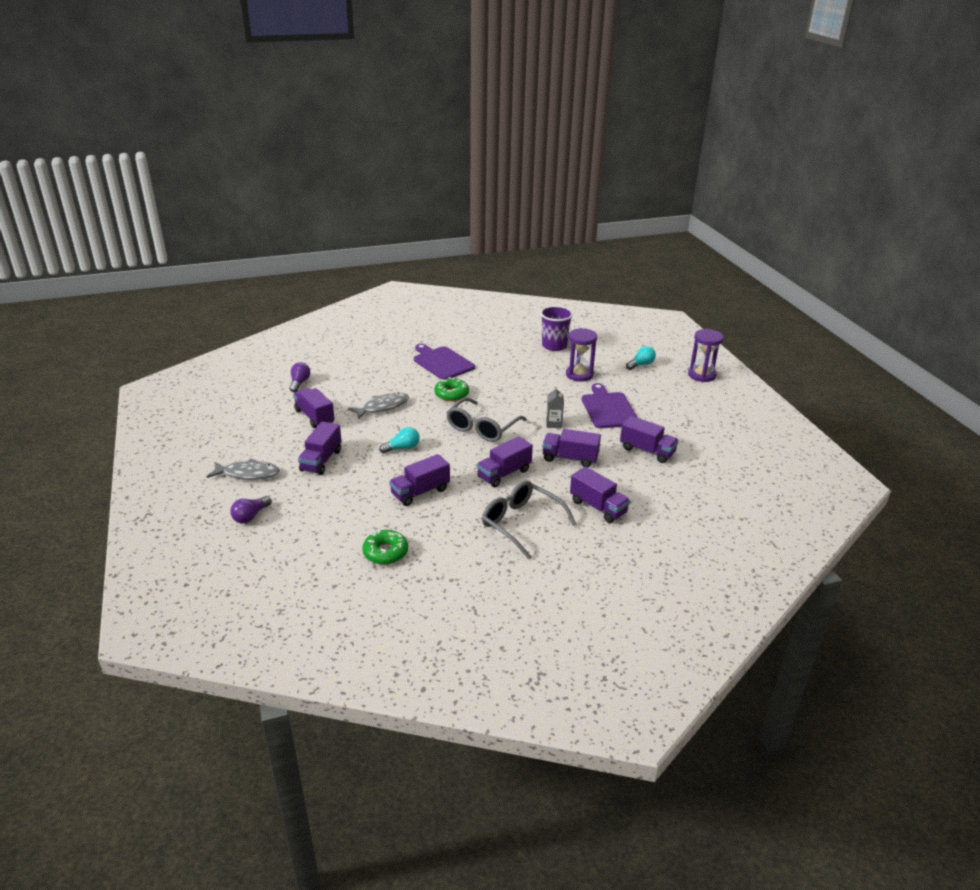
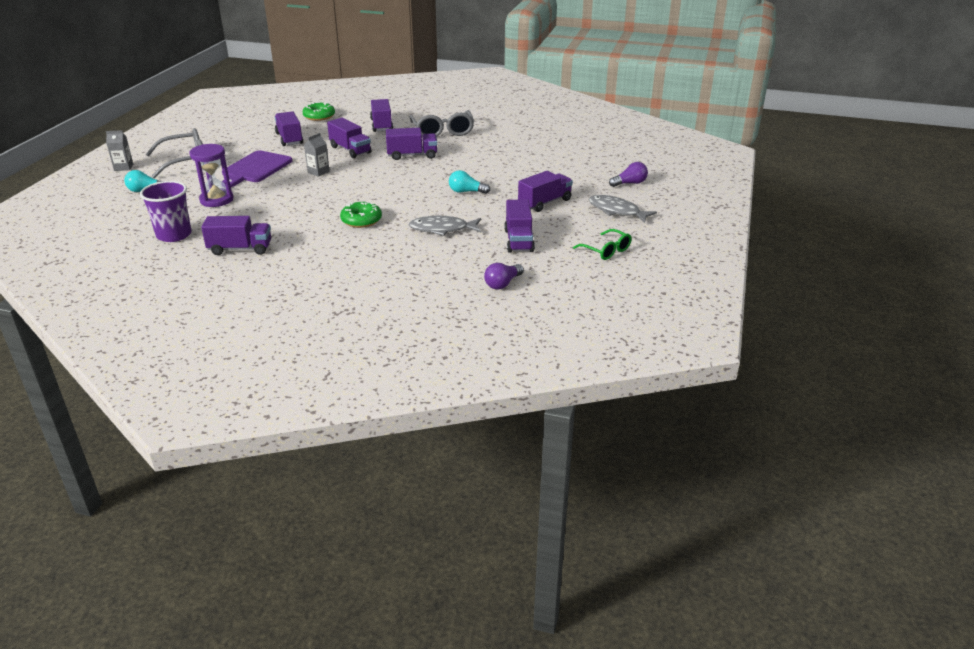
camera: 145 degrees left, 0 degrees up
(238, 430) = (606, 250): none -> green glasses
(385, 552) = (547, 142): green donut -> green donut (319, 116)
(420, 492) = (487, 162): purple truck -> purple truck (240, 249)
(442, 362) = (318, 256): purple cutting board -> none
(482, 427) = (379, 186): grey glasses -> grey glasses (185, 161)
(701, 375) = (123, 167): purple hourglass -> grey carton

